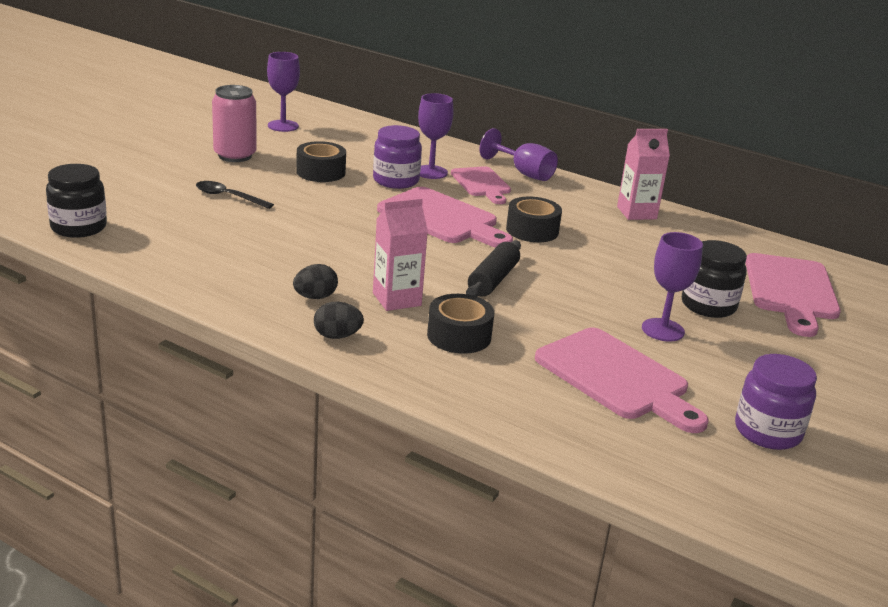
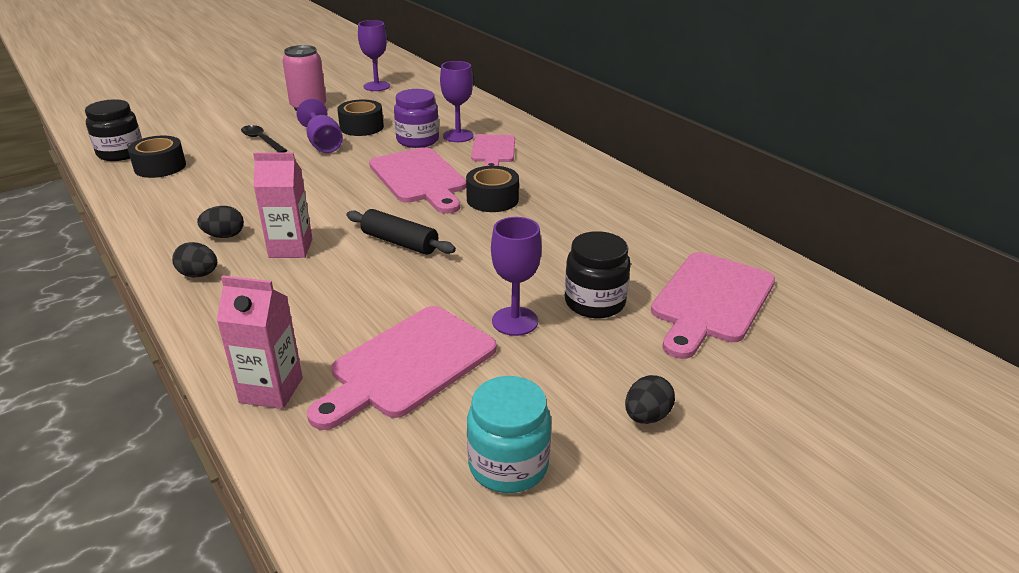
camera: 25 degrees right, 5 degrees up
(459, 336) = (304, 293): black tape -> black tape (160, 167)
(493, 280) = (400, 242): black rolling pin -> black rolling pin turned 75 degrees clockwise
(524, 173) = (545, 145): purple goblet -> purple goblet (323, 144)
(617, 377) = (408, 365): pink cutting board -> pink cutting board turned 60 degrees clockwise
(636, 213) = (619, 194): pink carton -> pink carton (271, 390)
(767, 432) = (508, 465): purple jar -> turquoise jar
(826, 381) = (646, 416): none -> black egg

